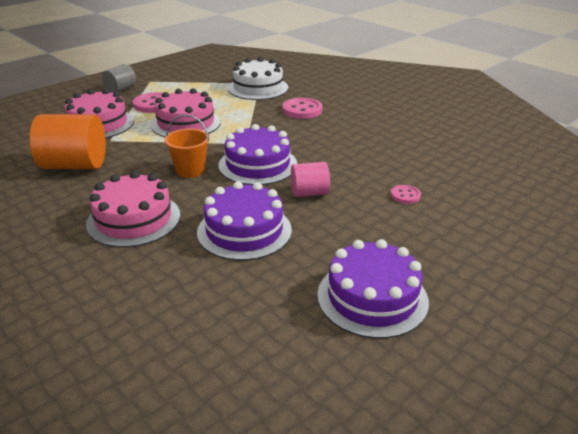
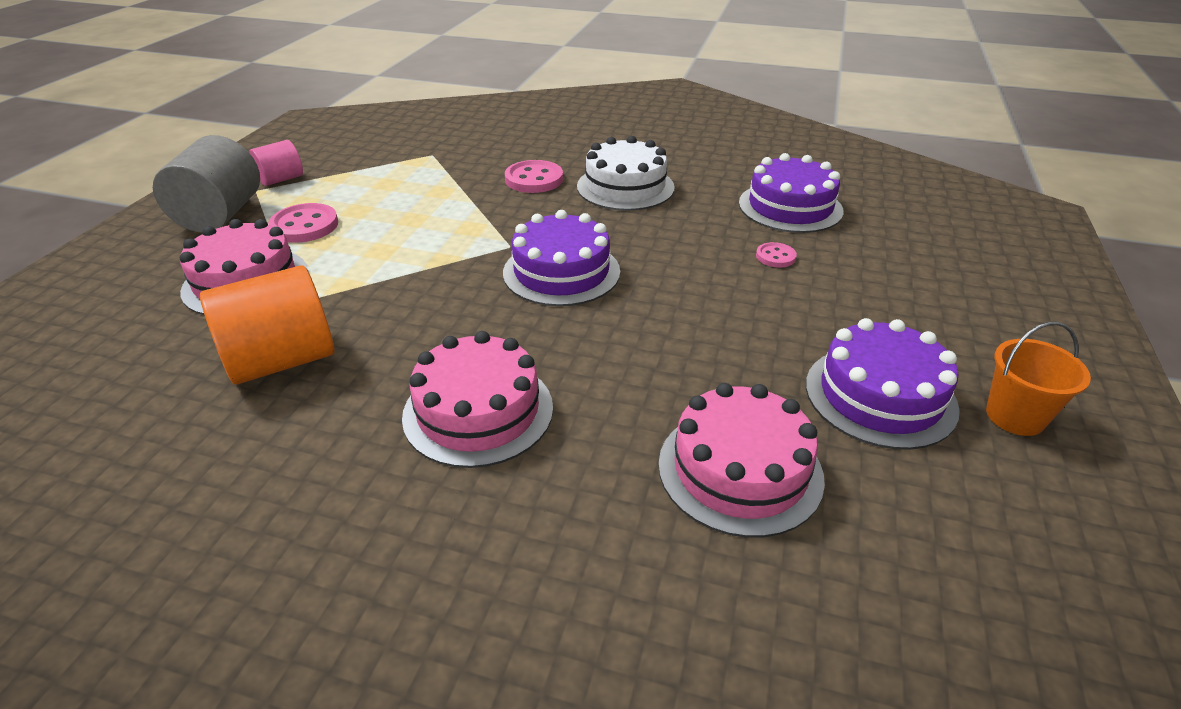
camera: 30 degrees left, 5 degrees up
(121, 89) = (220, 215): grey cylinder -> grey cylinder, size x1.77
(186, 123) = (391, 241): pink cake -> pink cake (740, 470)
(190, 170) = (477, 309): orange bucket -> orange bucket (1015, 416)
(244, 231) = (647, 369): purple cake -> purple cake (790, 207)
(258, 88) = (438, 162): white cake -> white cake (625, 187)
(309, 193) = (668, 289): pink cylinder -> pink cylinder (281, 179)

